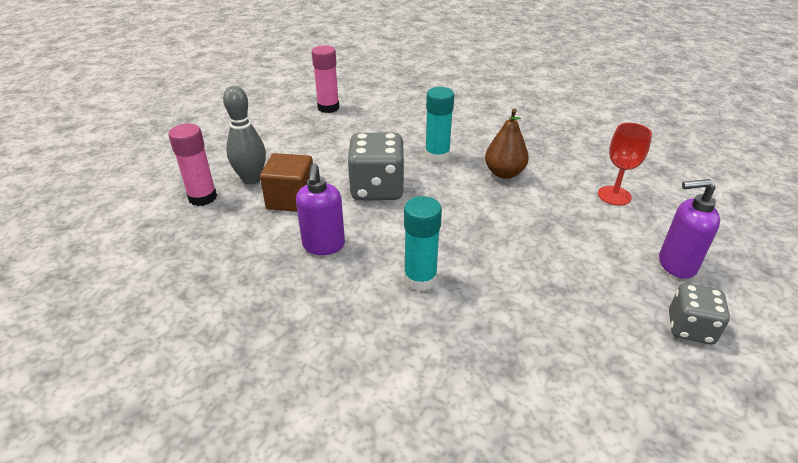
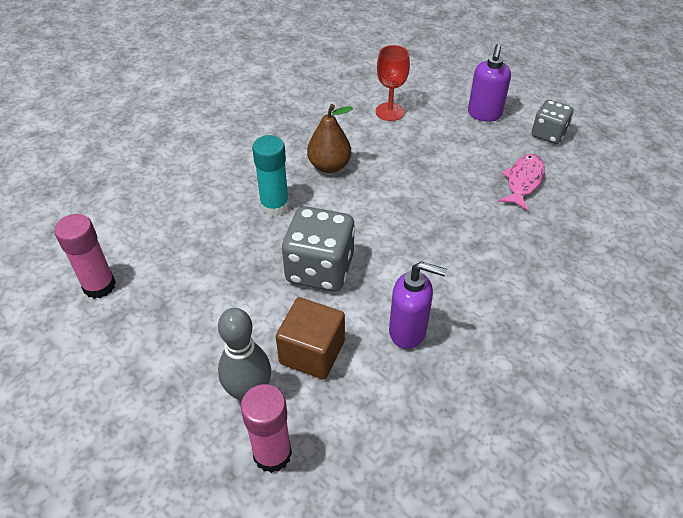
camera: 75 degrees left, 10 degrees up
(420, 279) = (473, 265): turquoise glue stick -> none
(576, 309) = (523, 181): none -> pink fish

